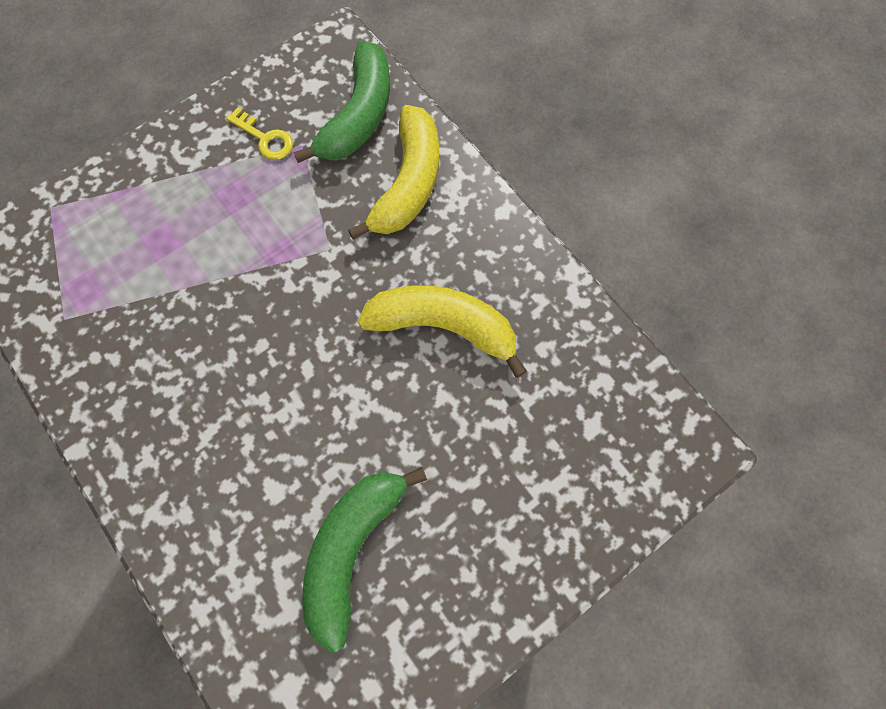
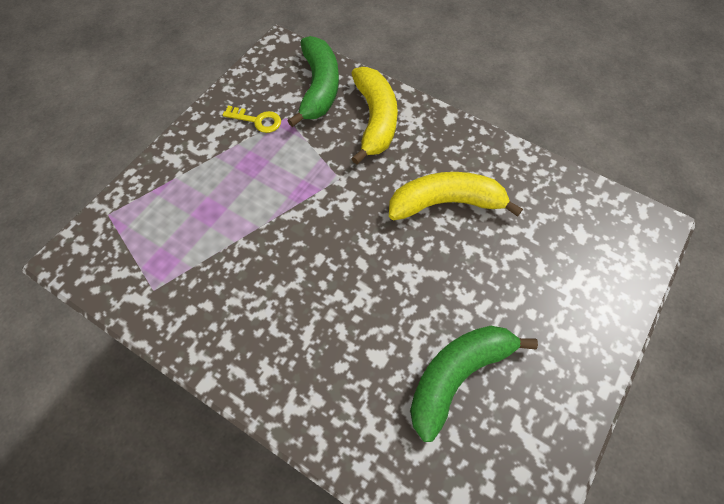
camera: 20 degrees left, 10 degrees down
(352, 548) = (457, 376): green banana -> green banana turned 45 degrees clockwise

